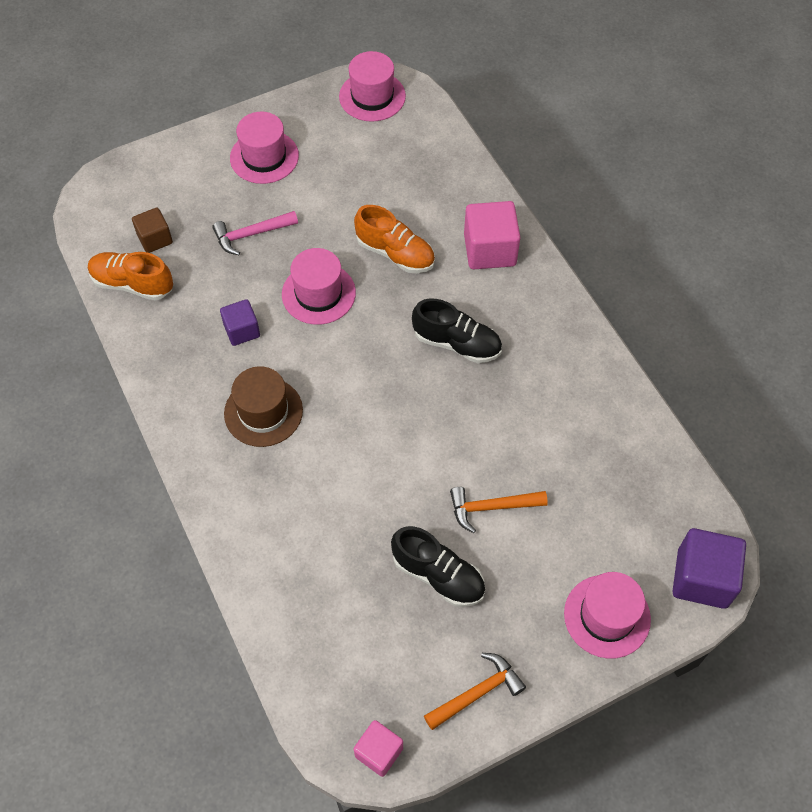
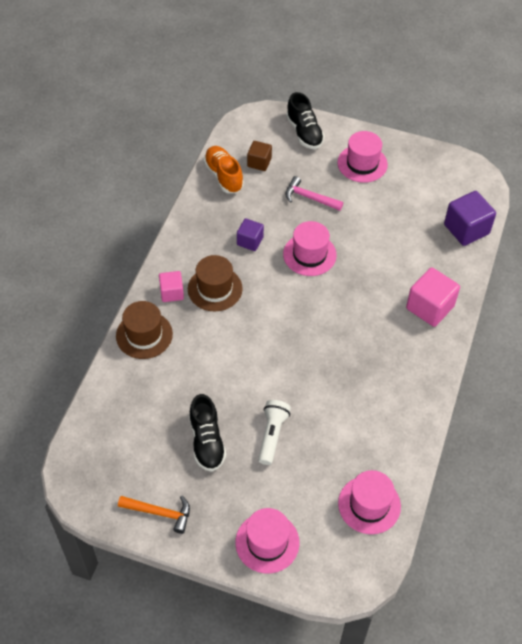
camera: 45 degrees right, 5 degrees down
(245, 527) = (144, 335): none -> brown hat
(372, 96) = (460, 176): pink hat -> pink hat (369, 504)
(379, 752) = (84, 492): pink cube -> pink cube (172, 293)
(395, 253) = (374, 267): orange shoe -> none
(457, 343) = (352, 339): black shoe -> black shoe (304, 132)
(491, 507) = (272, 435): orange hammer -> white flashlight
(702, 578) = (341, 575): purple cube -> purple cube (466, 229)

